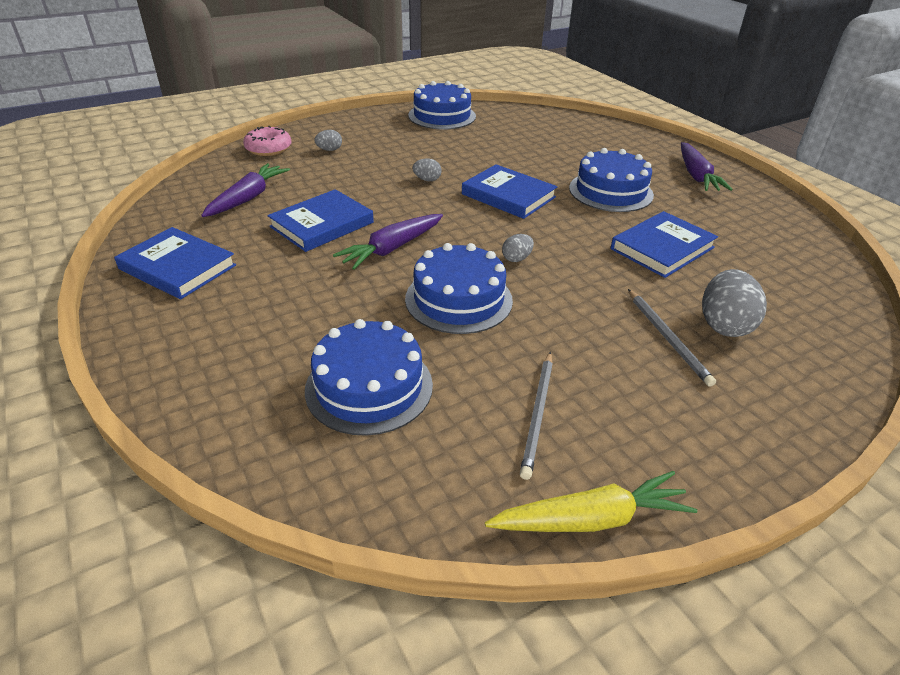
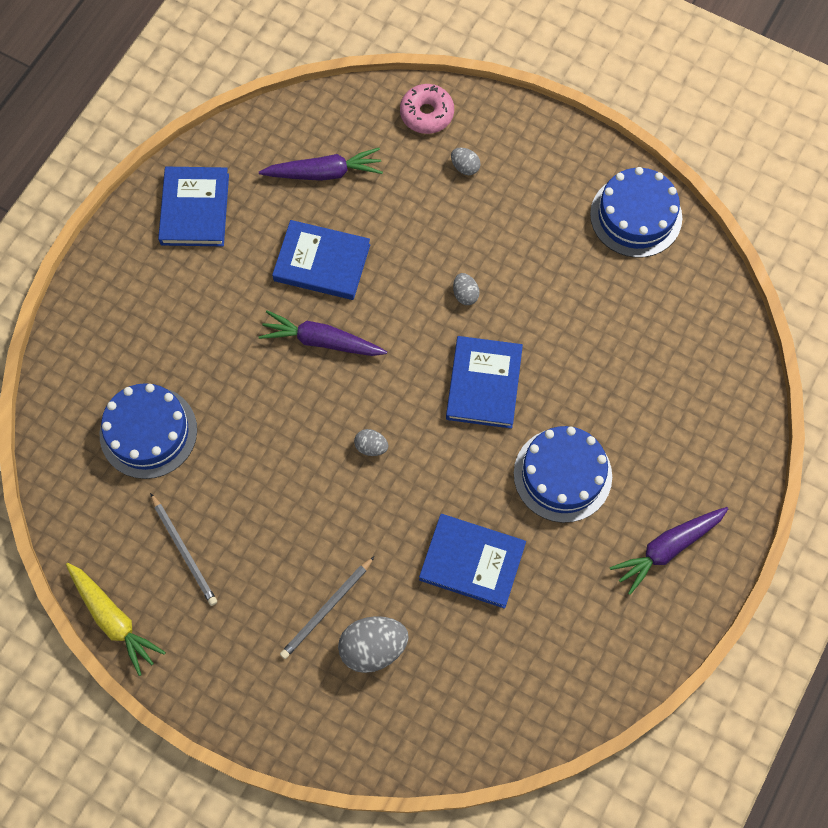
camera: 60 degrees right, 30 degrees up
(458, 299) = (282, 433): blue cake -> none
(537, 414) = (184, 551): grey pencil -> grey pencil turned 105 degrees counterclockwise

